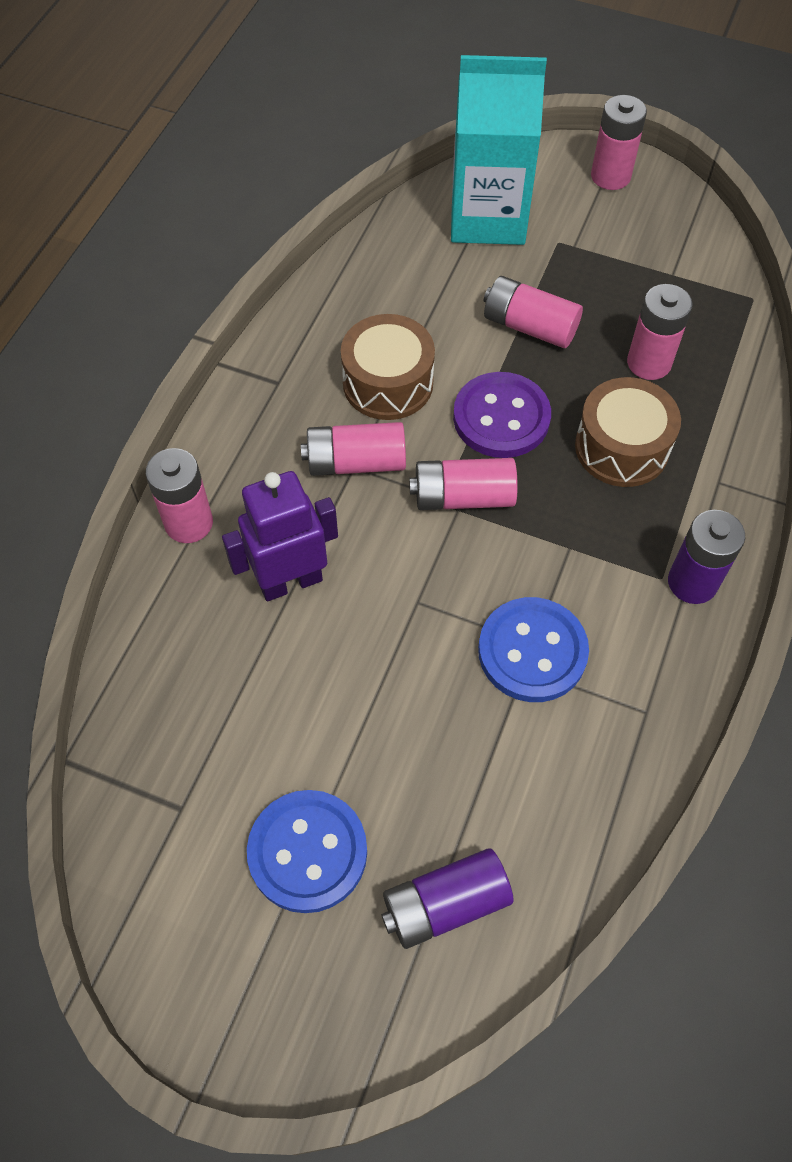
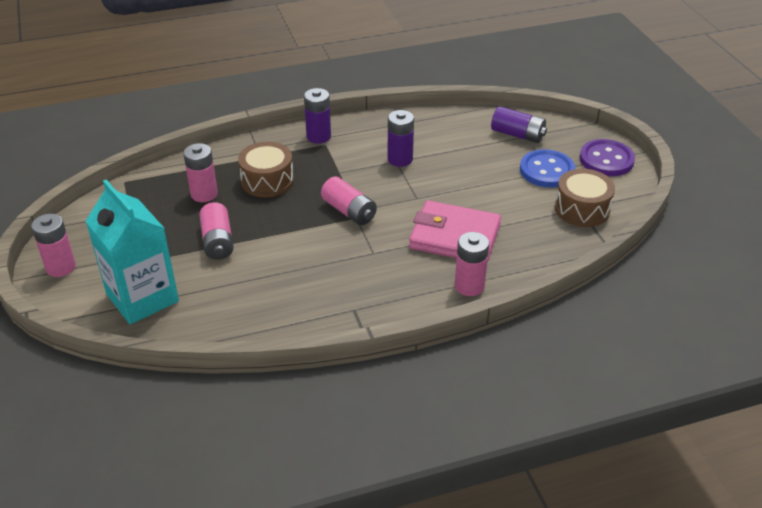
camera: 130 degrees left, 20 degrees down
(290, 581) = (454, 236): purple robot -> pink wallet
(356, 462) = (370, 253): pink battery -> none
(388, 383) = (309, 269): brown drum -> brown drum (582, 209)
(501, 417) = (289, 222): purple button -> purple button (606, 160)
(532, 651) = (400, 159): blue button -> purple battery

